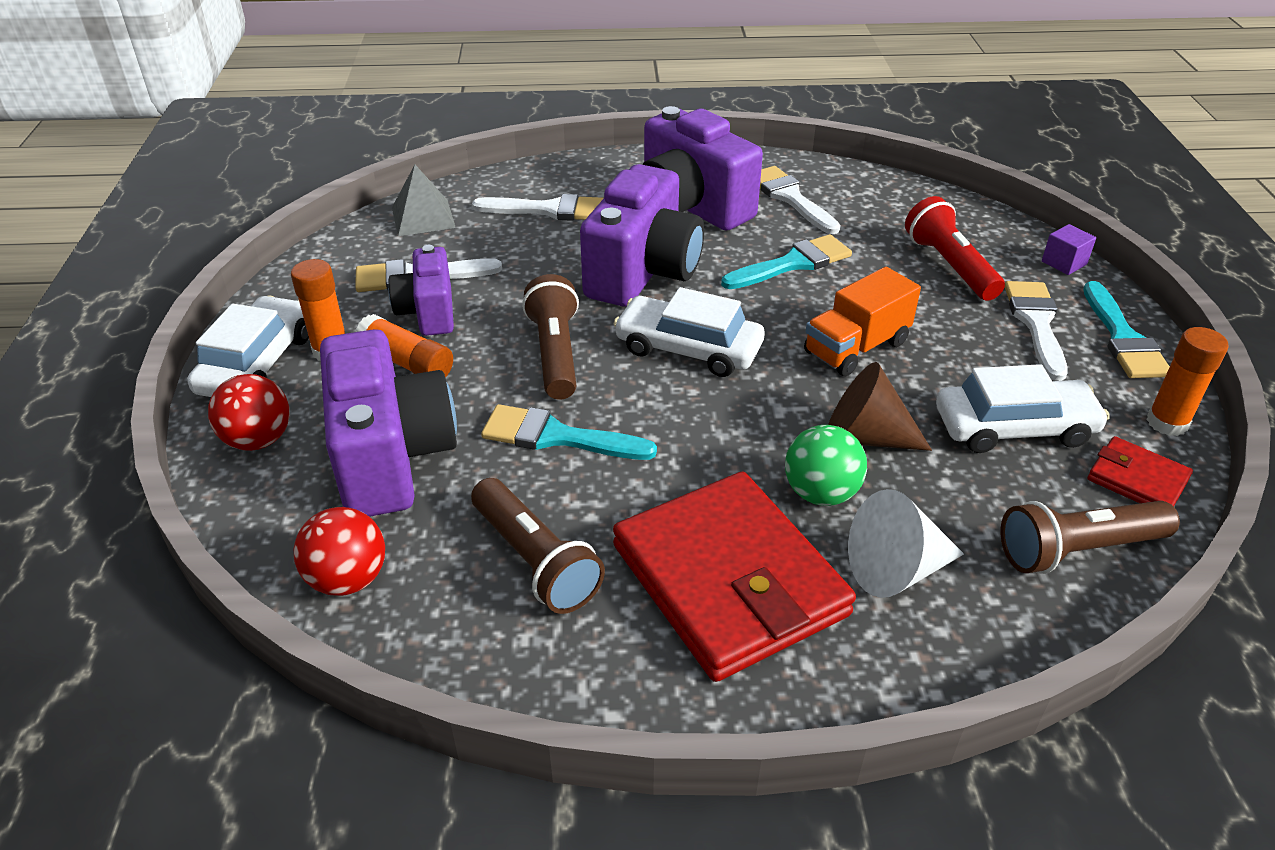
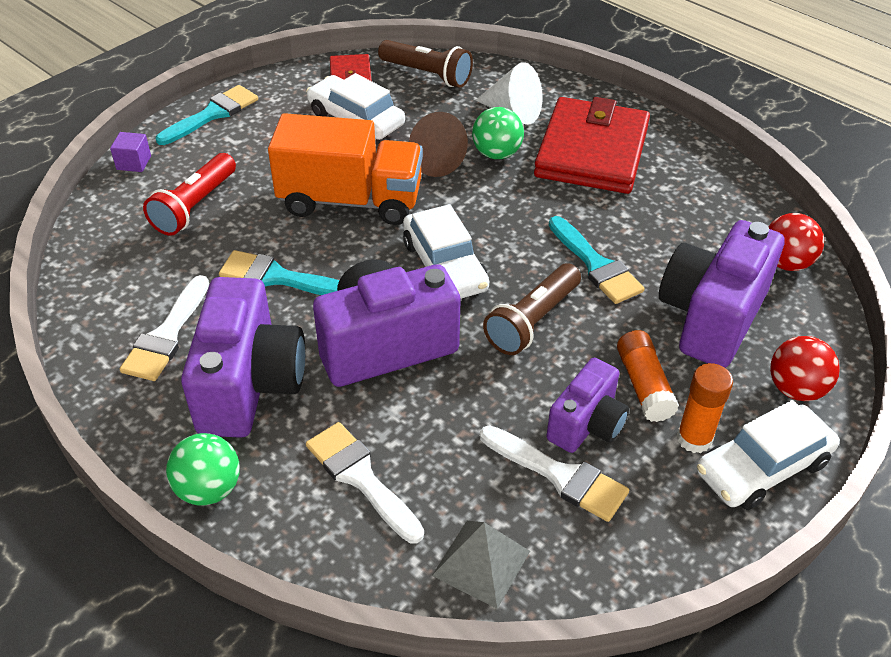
camera: 135 degrees left, 5 degrees up
(535, 560) = (676, 212): brown flashlight -> none
(627, 164) = (209, 489): none -> green ball
(856, 348) = (350, 200): orange truck -> orange truck, size x1.57
(1036, 324) = (233, 147): white brush -> none
(1167, 423) = (287, 79): orange glue stick -> none

